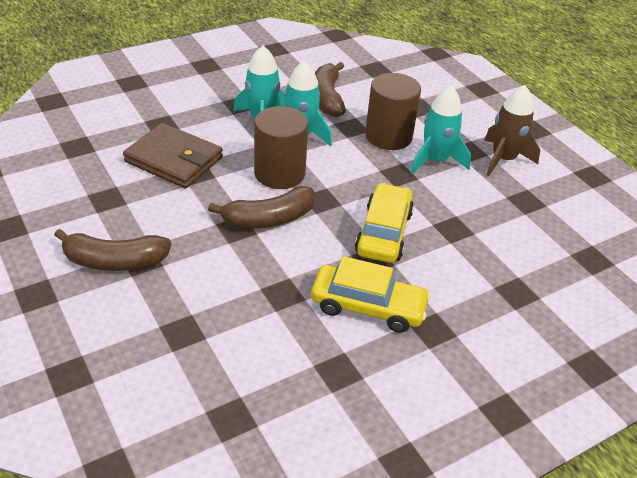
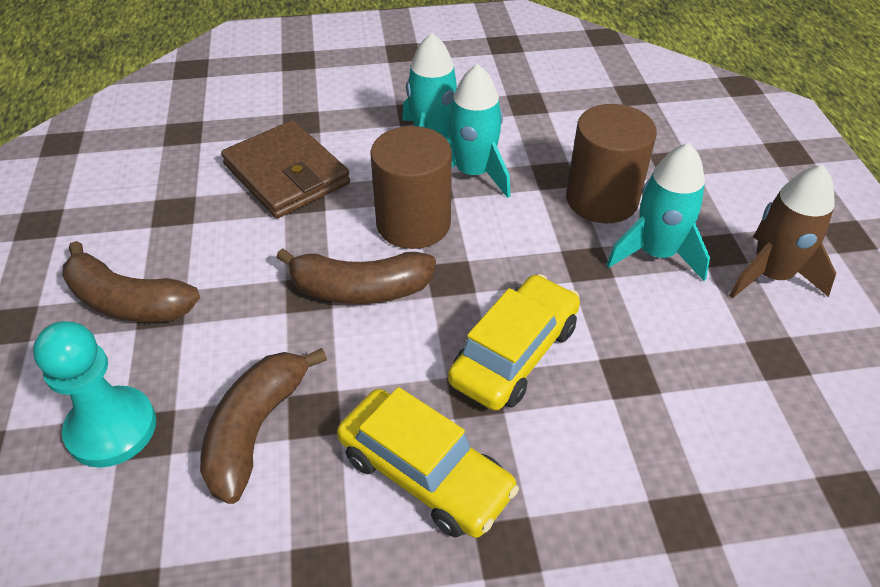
camera: 25 degrees right, 5 degrees up
(157, 335) = (112, 428): none -> turquoise pawn
(327, 98) = (541, 125): brown banana -> brown banana (256, 429)

